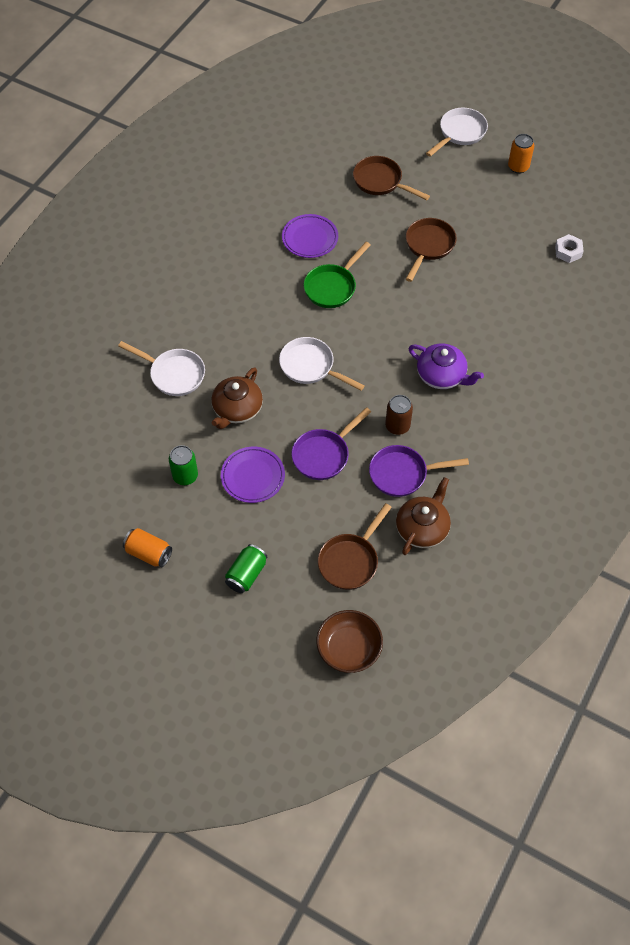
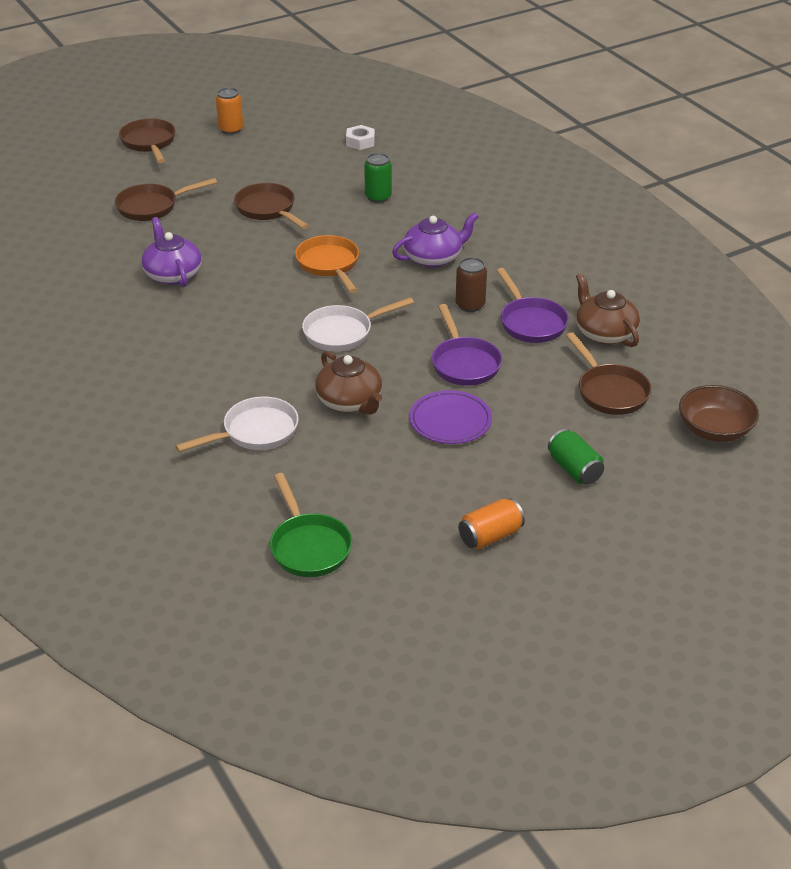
camera: 60 degrees left, 20 degrees down
(185, 476) = (406, 471): green can -> green can (378, 197)
(310, 238) = (173, 274): purple plate -> purple teapot
(332, 287) = (254, 283): green pan -> green pan (309, 546)
(385, 318) = (329, 265): none -> orange pan
(402, 474) = (531, 322): purple pan -> purple pan turned 45 degrees counterclockwise
(460, 133) = (149, 143): white pan -> brown pan

